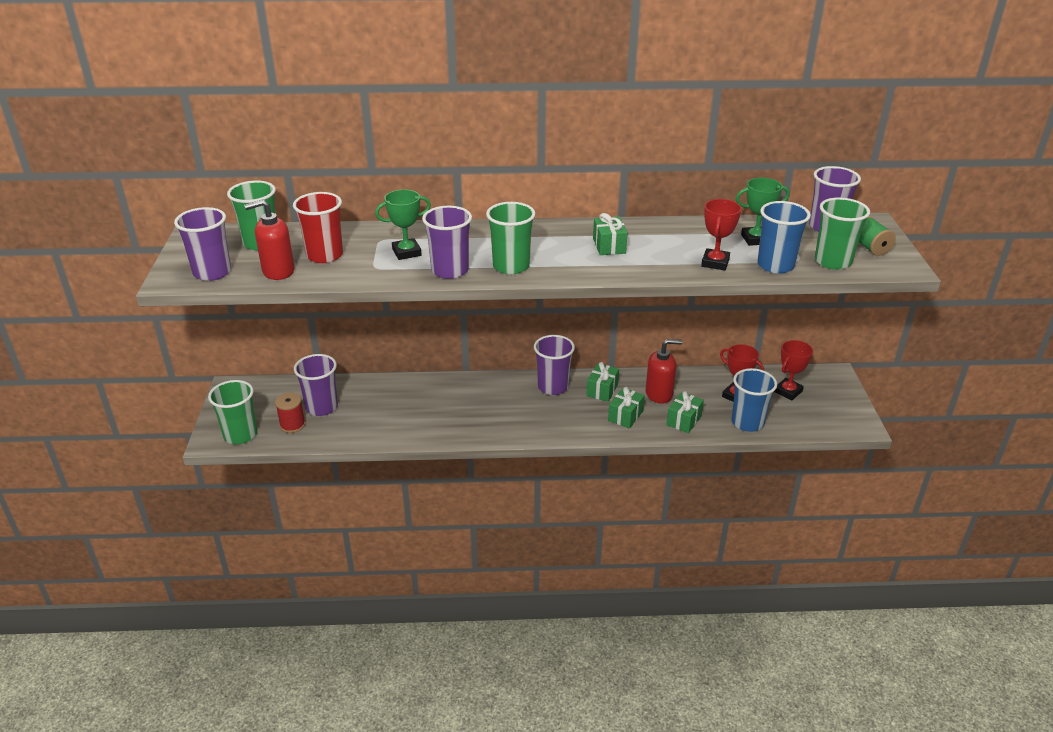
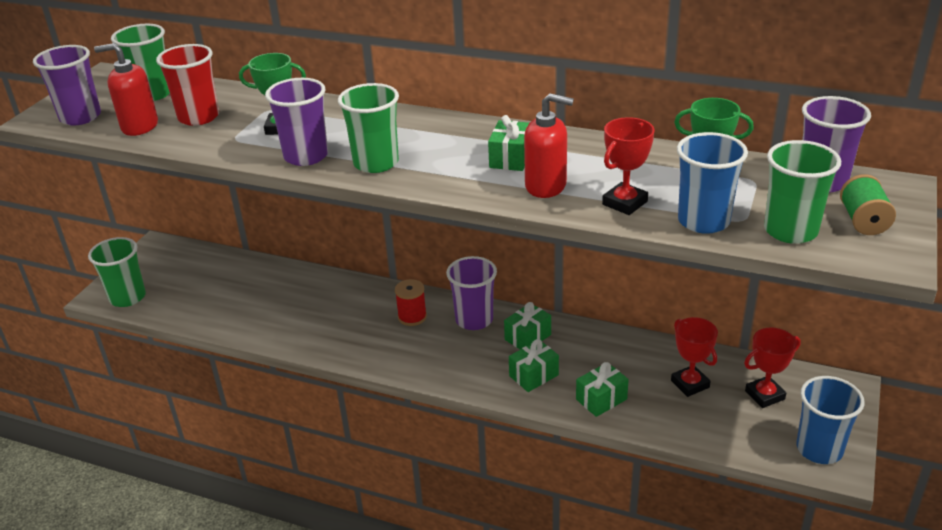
camera: 25 degrees right, 0 degrees up
(292, 425) = (181, 299): red spool -> red spool (412, 317)
(322, 407) = (221, 286): purple cup -> none
(659, 394) = (593, 358): red soap dispenser -> red soap dispenser (546, 186)
(747, 422) = (682, 423): blue cup -> blue cup (819, 449)

